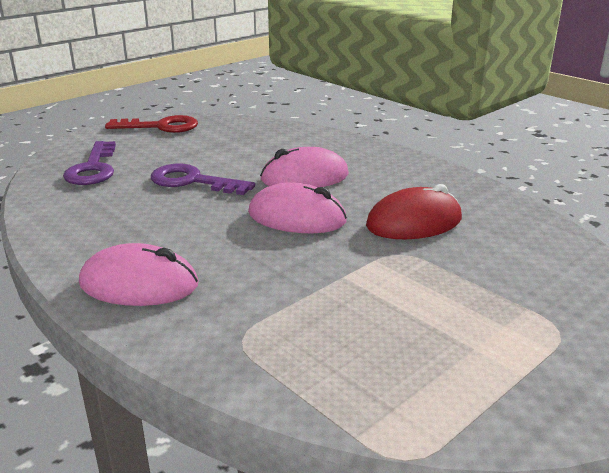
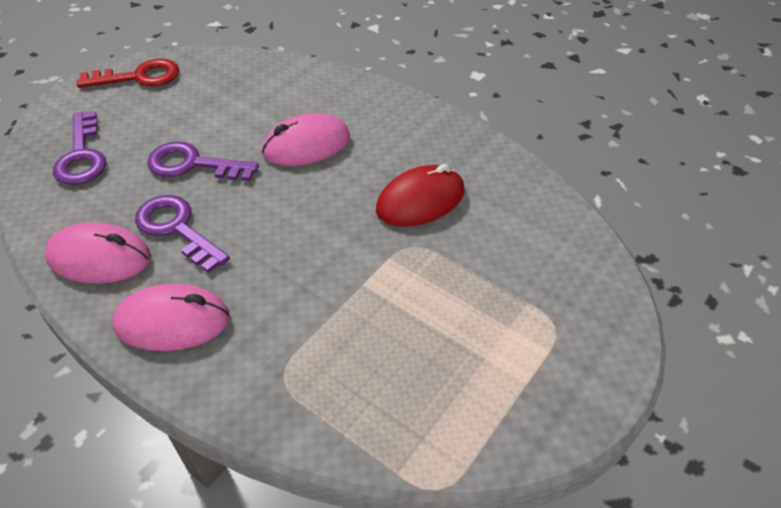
camera: 10 degrees left, 20 degrees up
(164, 221) = (177, 228): none -> purple key
(297, 217) = (308, 207): pink mouse -> pink mouse (99, 258)

